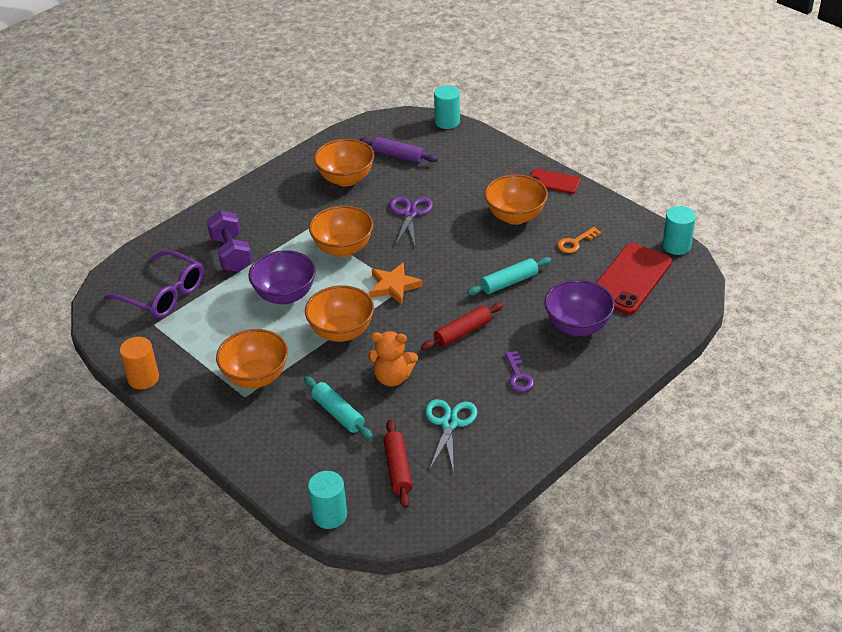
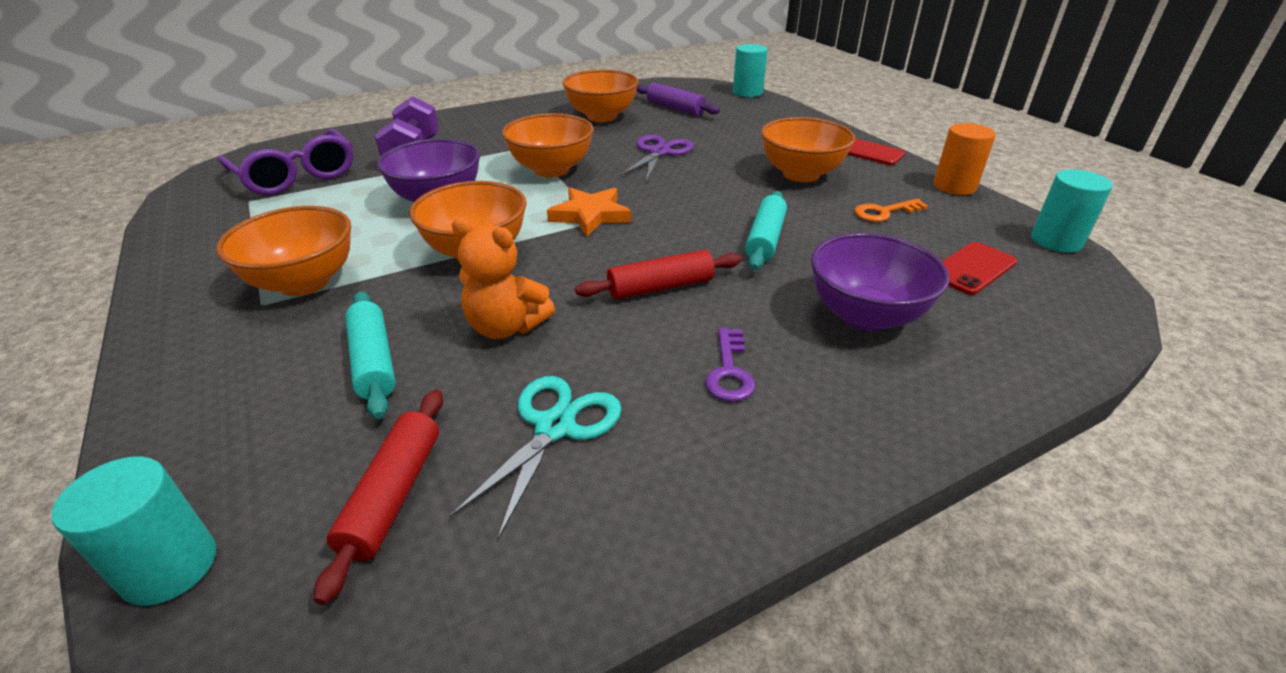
camera: 15 degrees right, 5 degrees down
(143, 378) = (159, 253): orange cylinder -> orange cylinder (954, 186)
(509, 282) = (765, 239): turquoise rolling pin -> turquoise rolling pin turned 60 degrees counterclockwise
(630, 279) = (972, 268): red phone -> red phone, size x0.57

